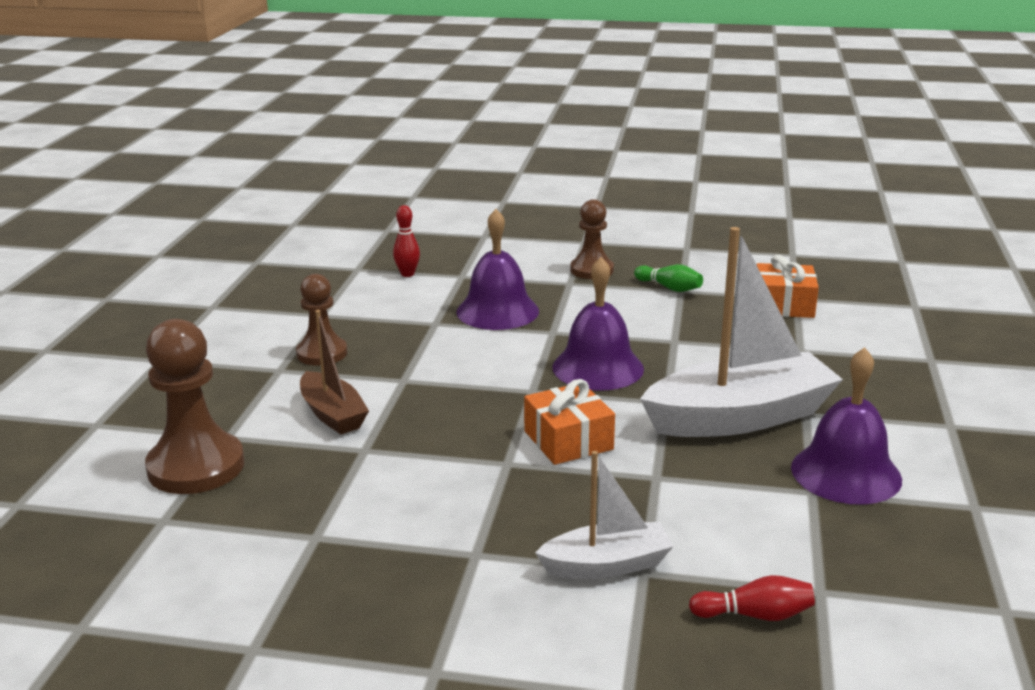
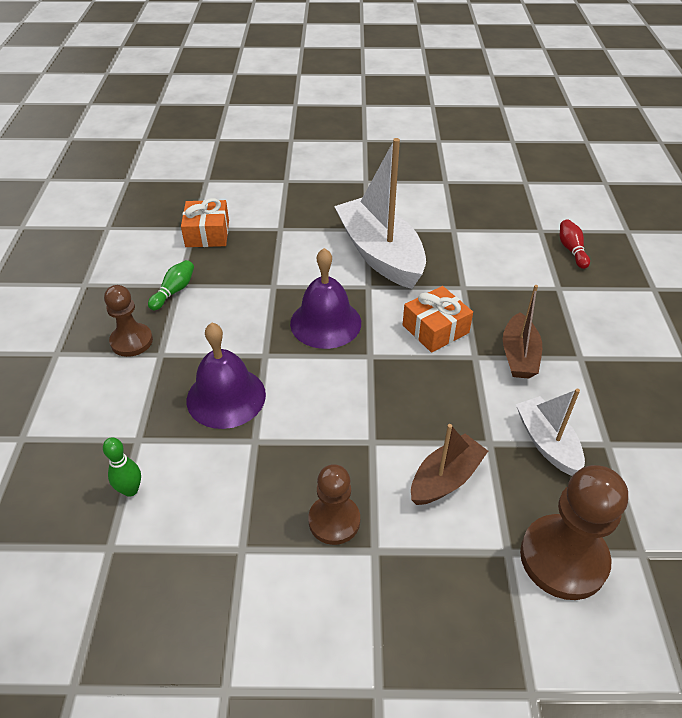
camera: 100 degrees left, 20 degrees up
(407, 274) = (130, 490): red bowling pin -> green bowling pin
(497, 498) = (519, 355): none -> brown boat
(606, 565) = (561, 301): white boat -> white boat (547, 442)
(846, 473) = (430, 217): purple bell -> none

